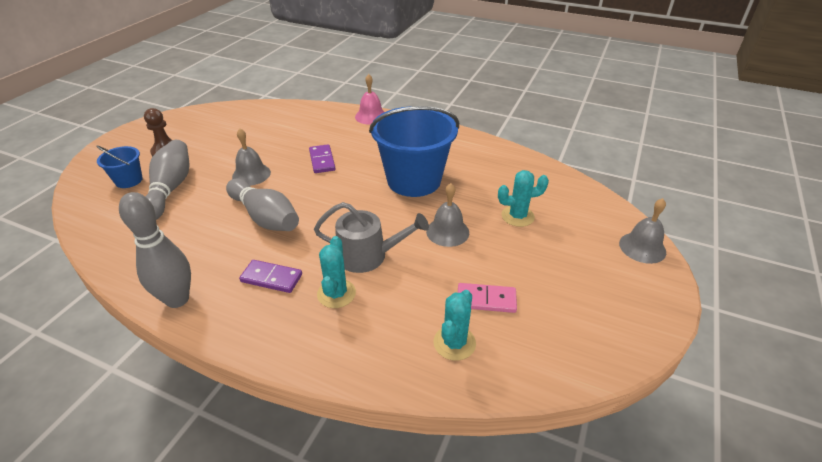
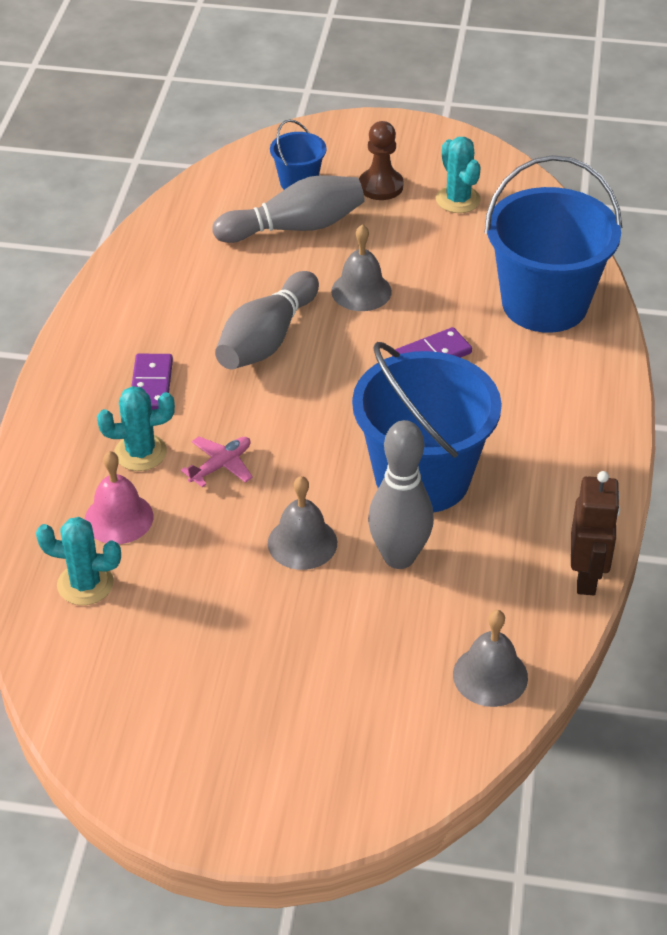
camera: 75 degrees right, 5 degrees up
(177, 299) = (95, 318): grey bowling pin -> grey bowling pin (399, 557)
(308, 121) = (544, 304): none -> blue bucket
(368, 255) = (221, 465): grey watering can -> pink plane
(371, 116) = (605, 377): pink bell -> pink bell (118, 518)
(486, 300) = (169, 607): pink domino -> none
(498, 146) = (586, 577): none -> brown robot
(517, 216) = (373, 626): turquoise cactus -> turquoise cactus (458, 200)
(642, 247) = (346, 803): grey bell -> grey bell (490, 676)

